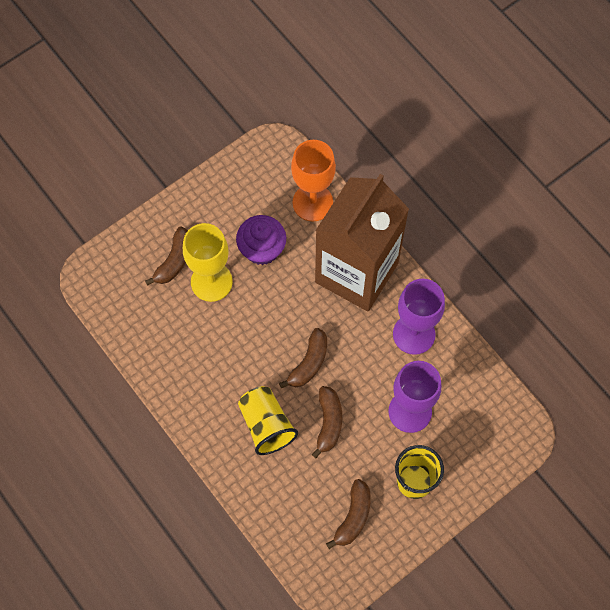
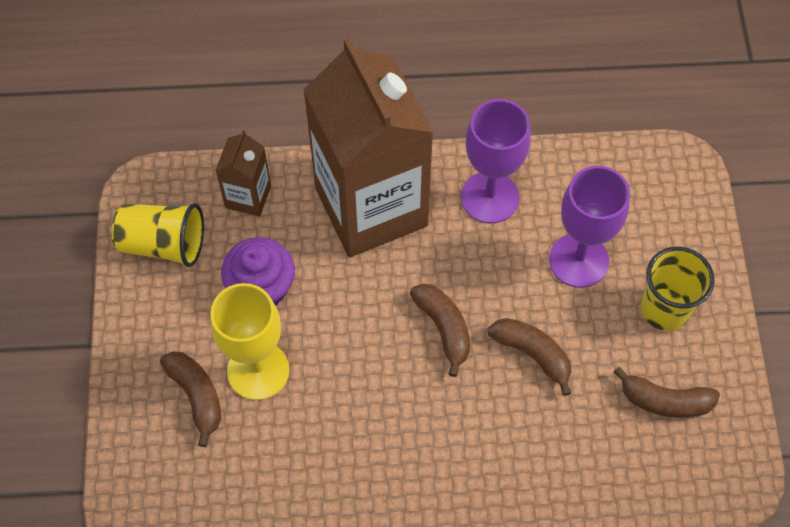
camera: 55 degrees left, 5 degrees down
(266, 425) = (487, 425): yellow cup -> yellow cup (163, 244)
(312, 202) = (248, 197): orange goblet -> brown carton
(353, 517) = (665, 401): brown banana -> brown banana turned 135 degrees clockwise

